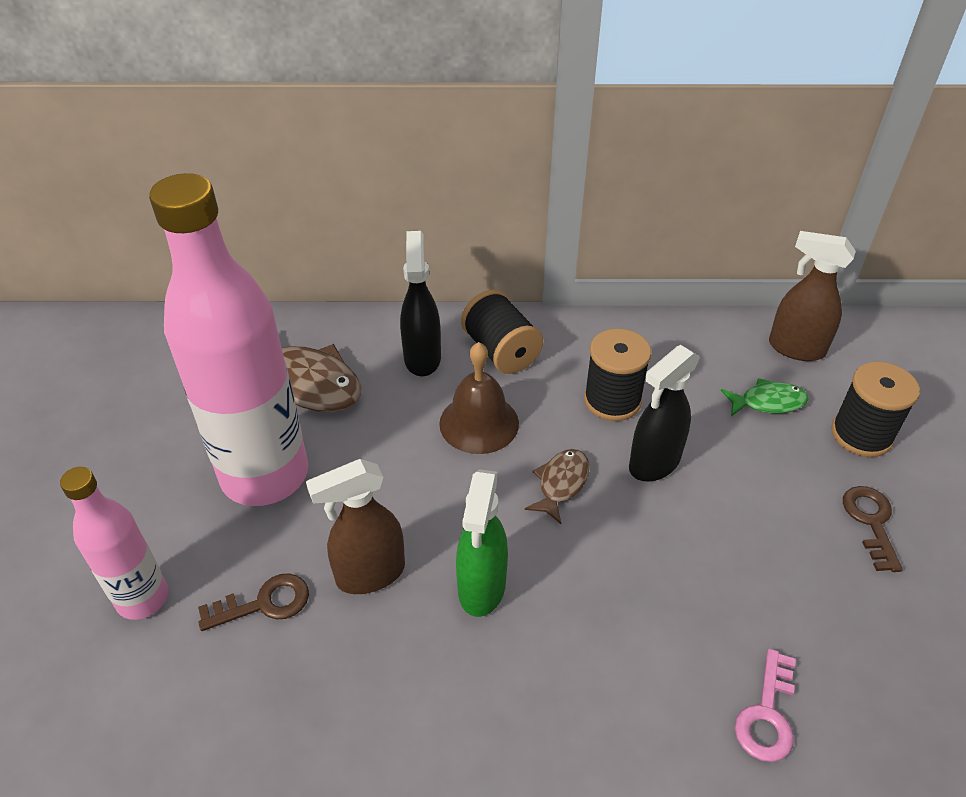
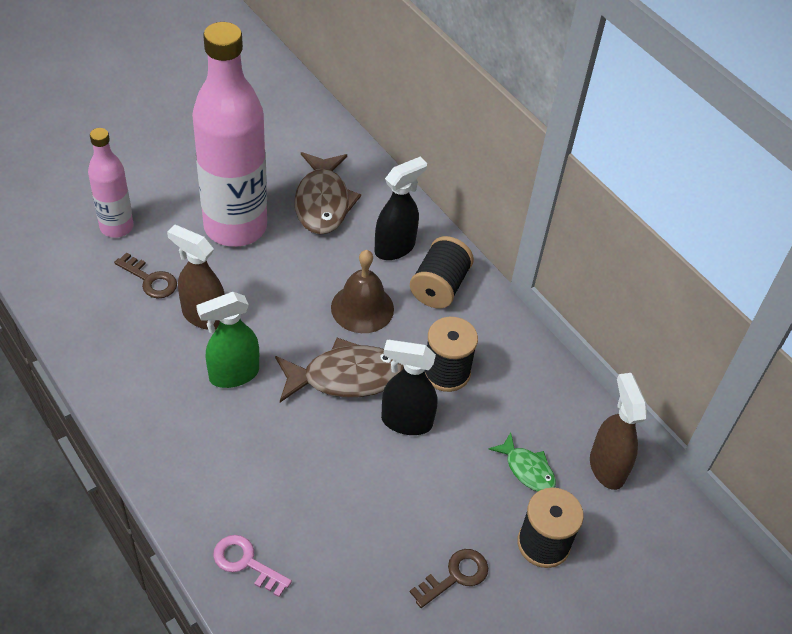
camera: 50 degrees right, 5 degrees up
(561, 484) = (345, 377): brown fish -> brown fish, size x1.79
(767, 714) = (246, 563): pink key -> pink key turned 45 degrees clockwise

